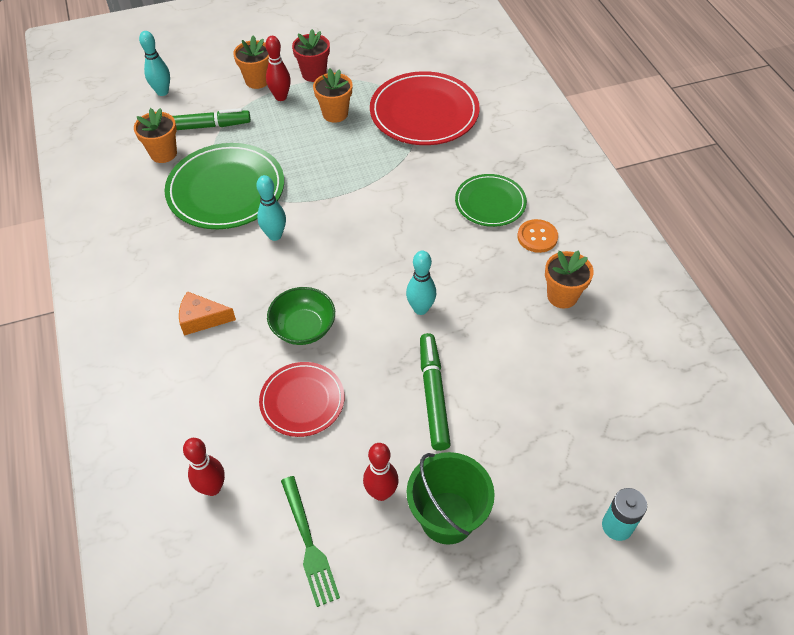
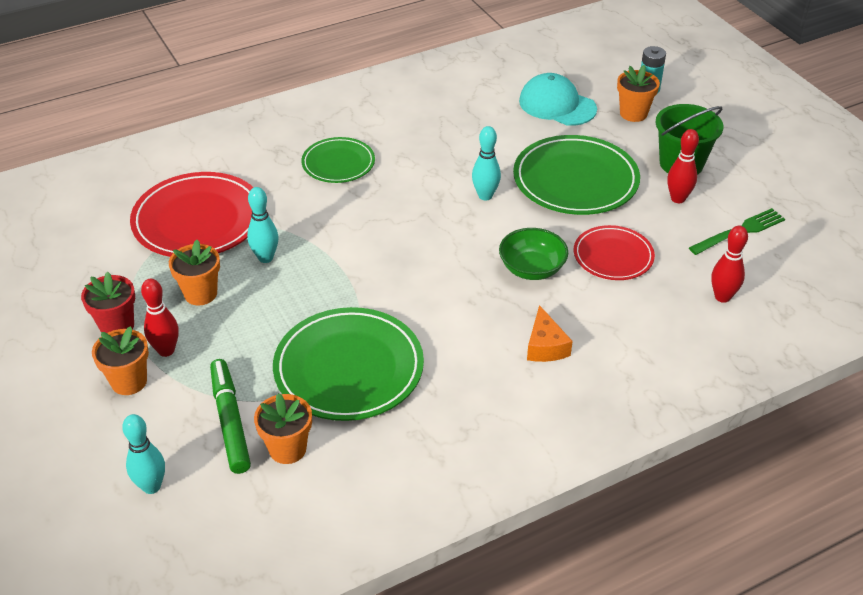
camera: 100 degrees left, 10 degrees down
(275, 235) = (414, 311): turquoise bowling pin -> turquoise bowling pin (265, 258)
(433, 395) = (575, 180): green marker -> green plate
(537, 237) = (379, 133): orange button -> none
(562, 296) = (446, 117): orange flower pot -> orange flower pot (633, 113)
(582, 408) = (557, 105): none -> turquoise cap

